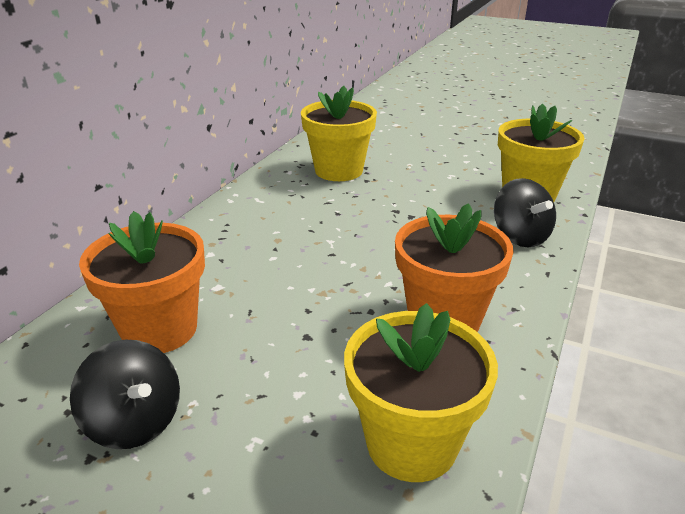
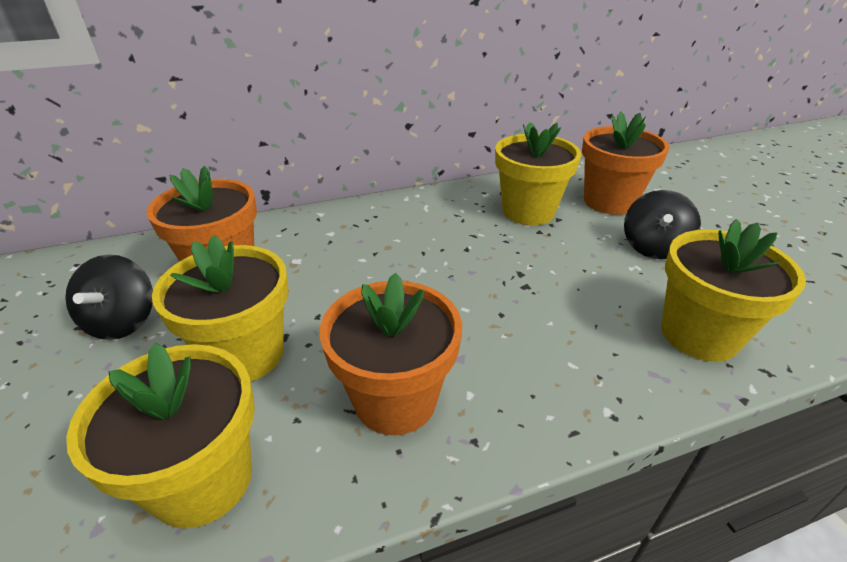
camera: 45 degrees right, 5 degrees up
(299, 365) = (245, 354): none -> yellow flower pot
(379, 143) = (609, 201): none -> orange flower pot
(520, 236) = (608, 373): black spinning top -> black spinning top (653, 247)

